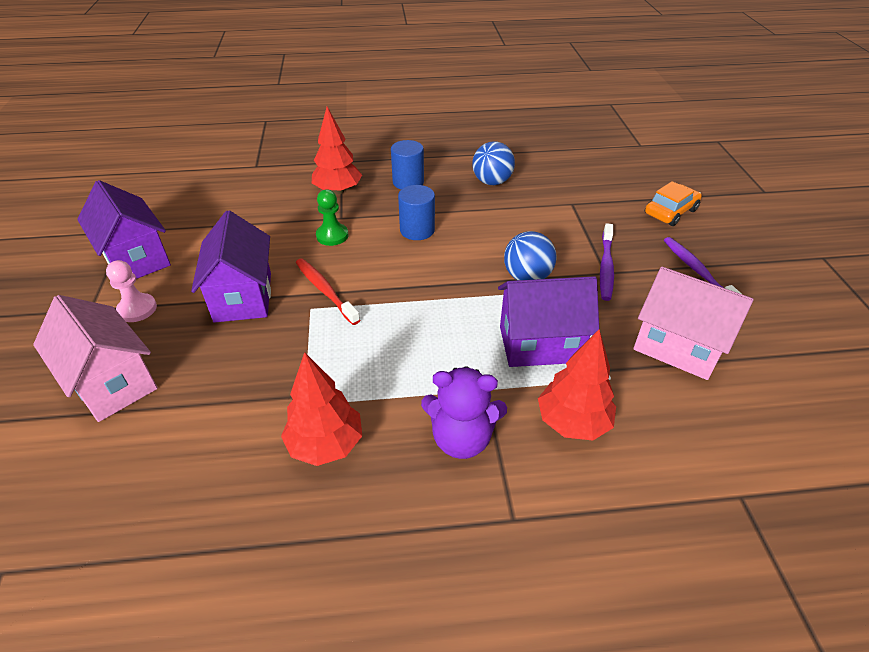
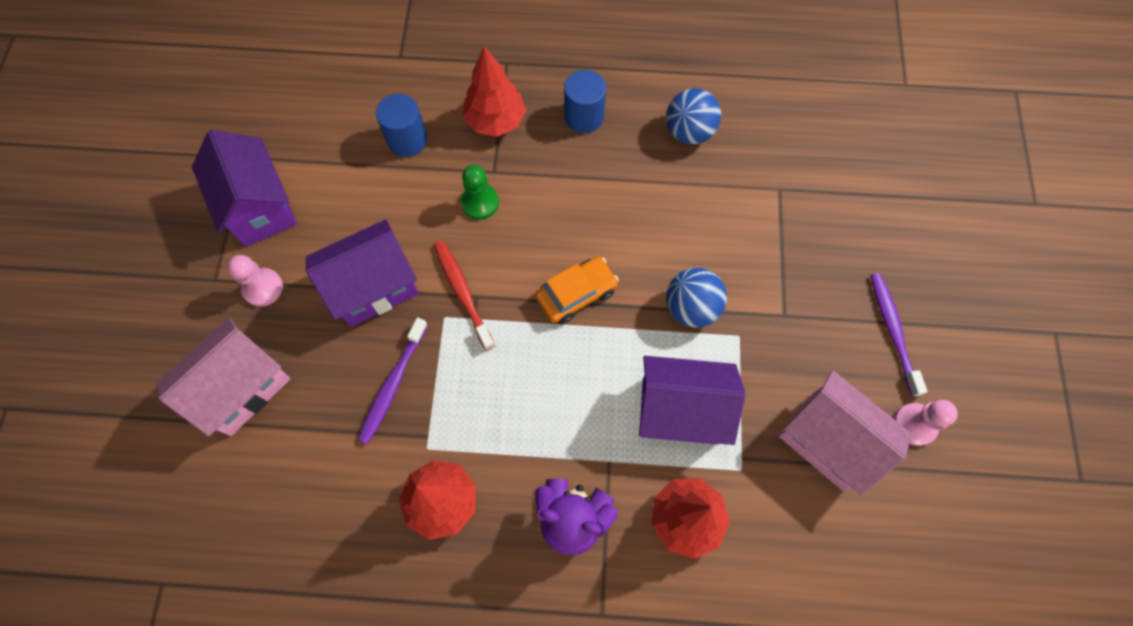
camera: 10 degrees right, 25 degrees up
(112, 383) = (242, 388): pink house -> pink house turned 75 degrees clockwise
(243, 297) = (374, 287): purple house -> purple house turned 60 degrees clockwise
(417, 230) = (580, 208): blue cylinder -> blue cylinder (407, 140)
(606, 267) = (787, 306): purple toothbrush -> purple toothbrush (393, 384)
(670, 212) = (898, 223): orange car -> orange car (576, 294)
(746, 326) = (914, 424): none -> pink pawn

